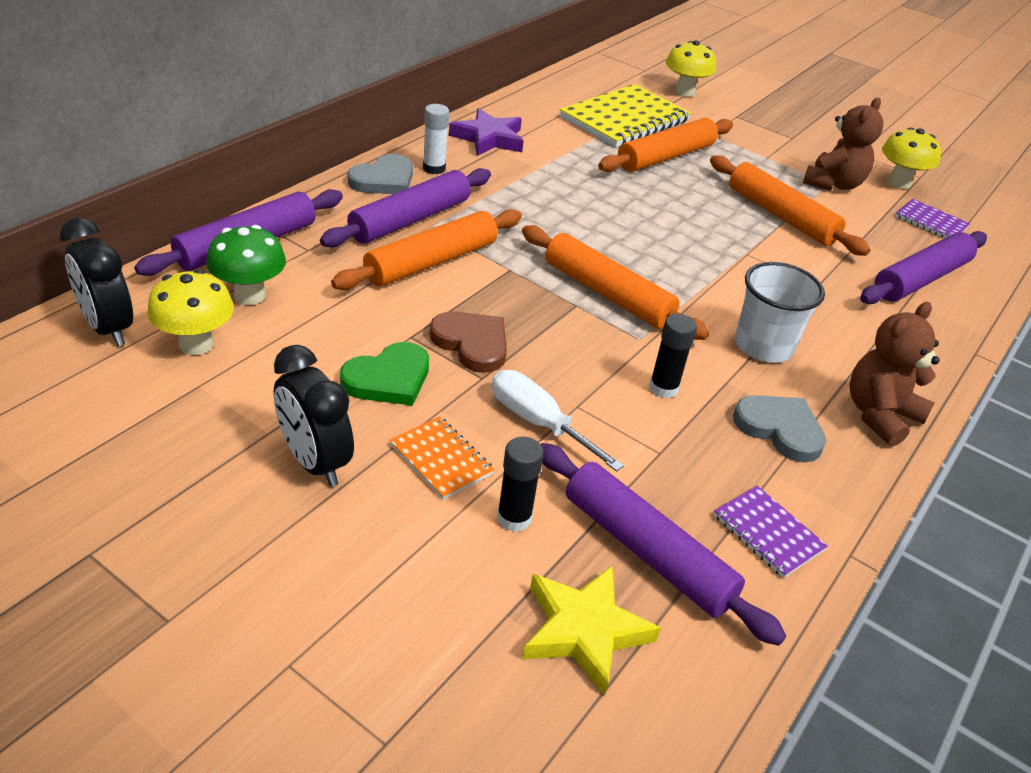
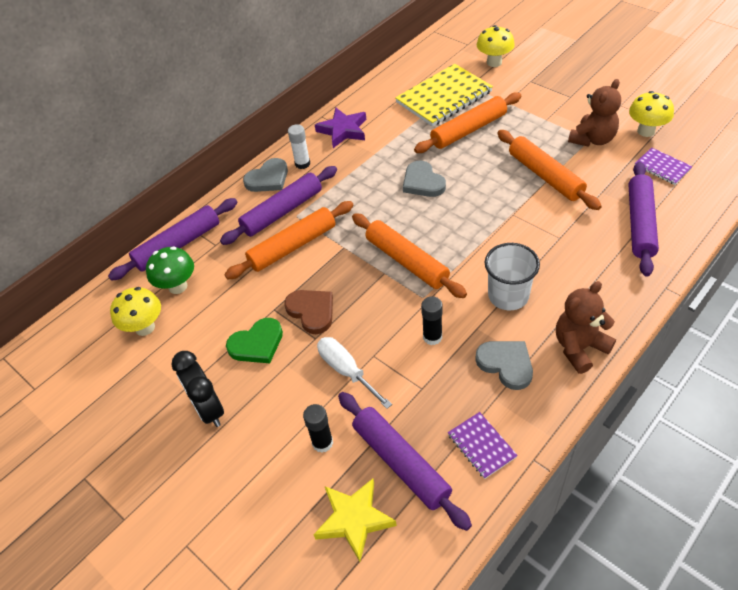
camera: 15 degrees right, 10 degrees up
(108, 328) = (95, 319): black clock -> none
(441, 459) = (283, 402): orange notebook -> none
(613, 206) = (422, 182): none -> grey heart
(920, 279) = (640, 223): purple rolling pin -> purple rolling pin turned 45 degrees counterclockwise

